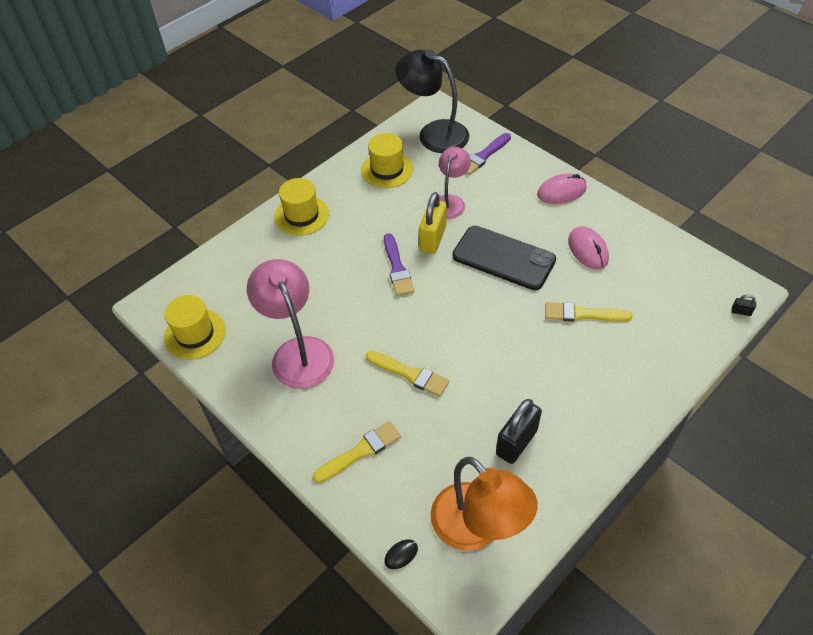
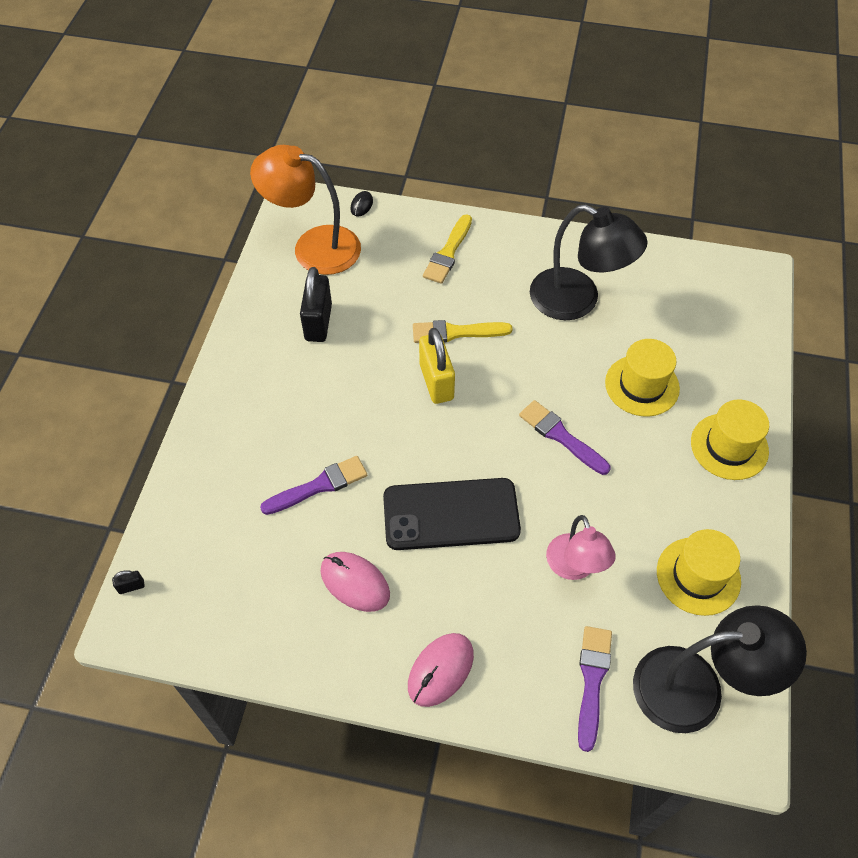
camera: 145 degrees right, 5 degrees up
(195, 334) = (686, 269): yellow hat -> yellow hat (642, 385)
(298, 352) = (577, 300): pink lamp -> black lamp
(432, 239) = (552, 497): yellow padlock -> yellow padlock (436, 382)
(582, 314) = (319, 486): yellow brush -> purple brush

